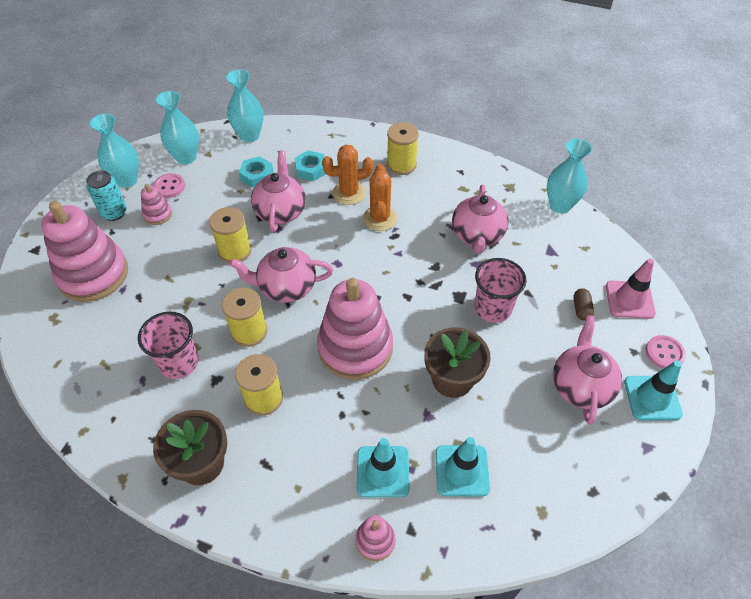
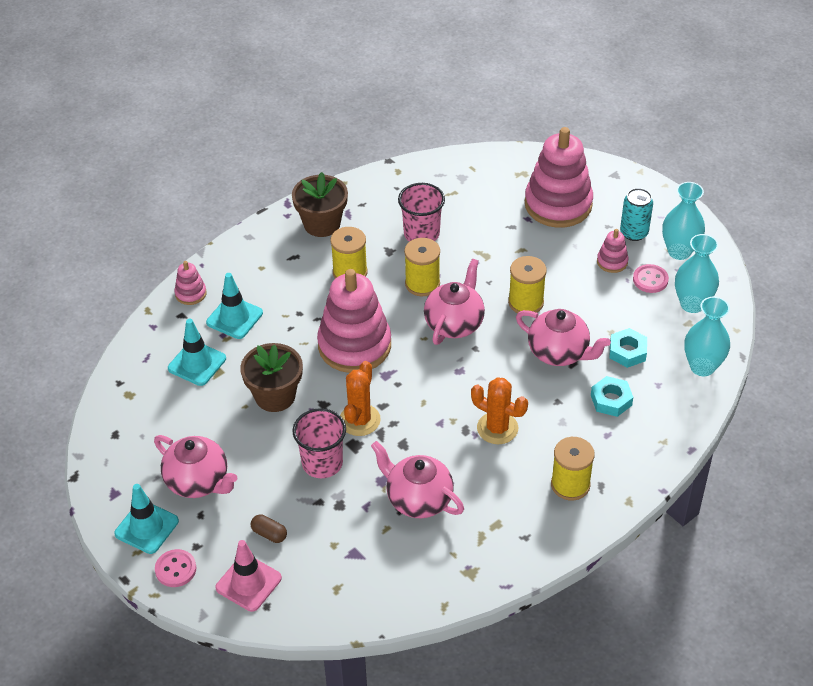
camera: 120 degrees right, 5 degrees down
(349, 193) = (552, 418): orange cactus -> orange cactus (359, 420)
(560, 205) = (410, 604): turquoise vase -> none

